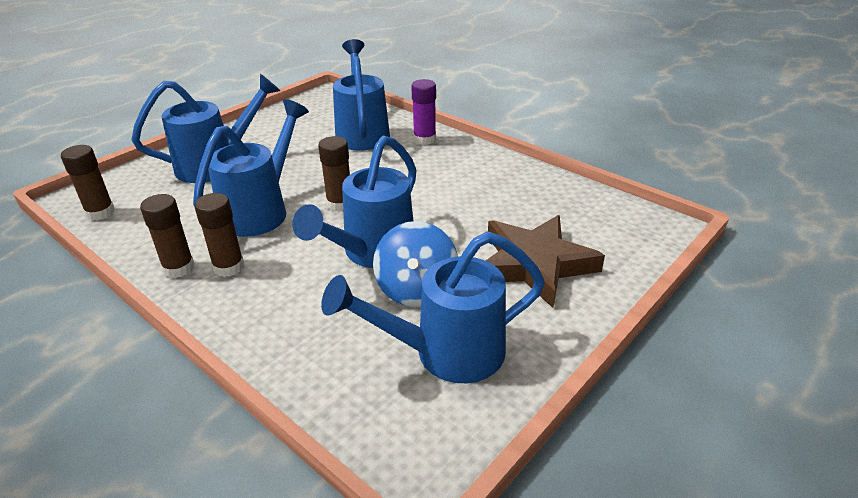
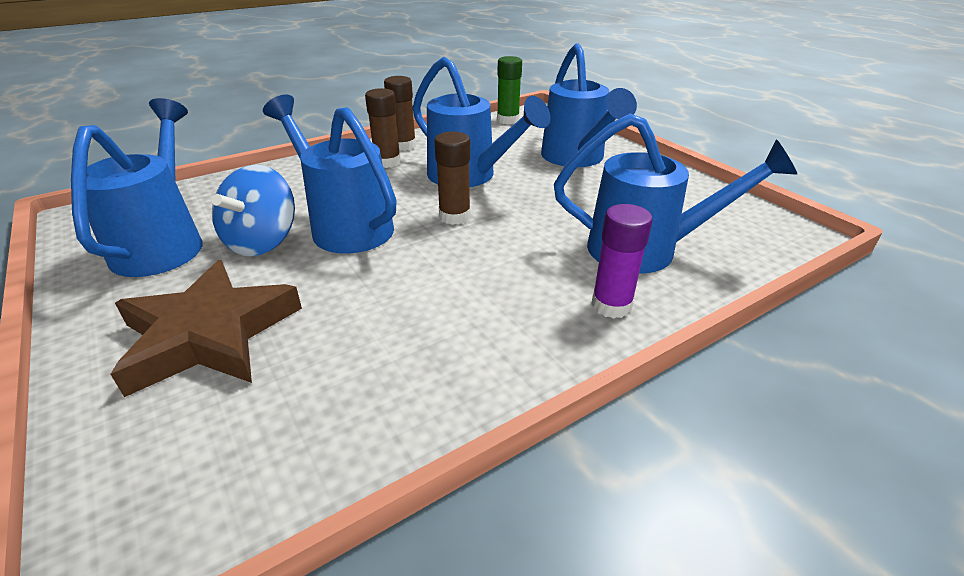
camera: 105 degrees right, 0 degrees up
(100, 213) = (508, 120): brown glue stick -> green glue stick
(416, 289) = (262, 241): blue spinning top -> blue spinning top turned 90 degrees counterclockwise

